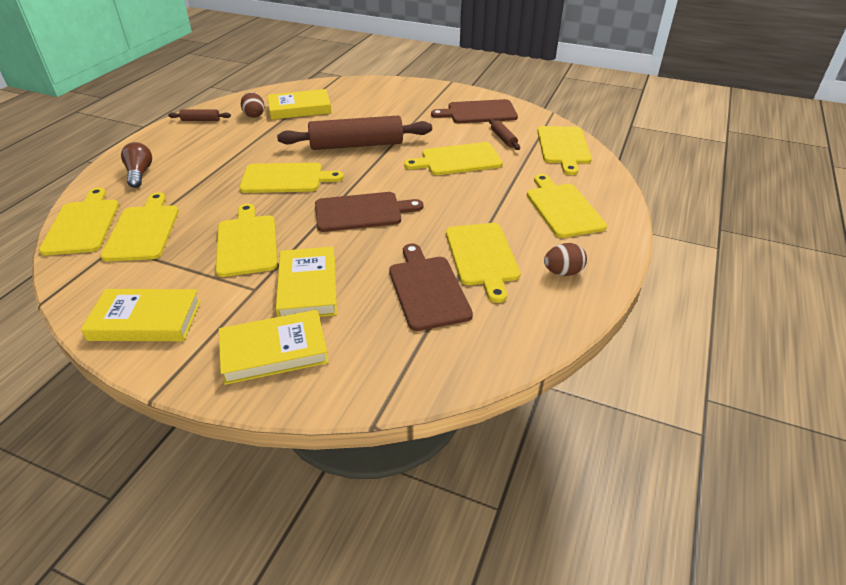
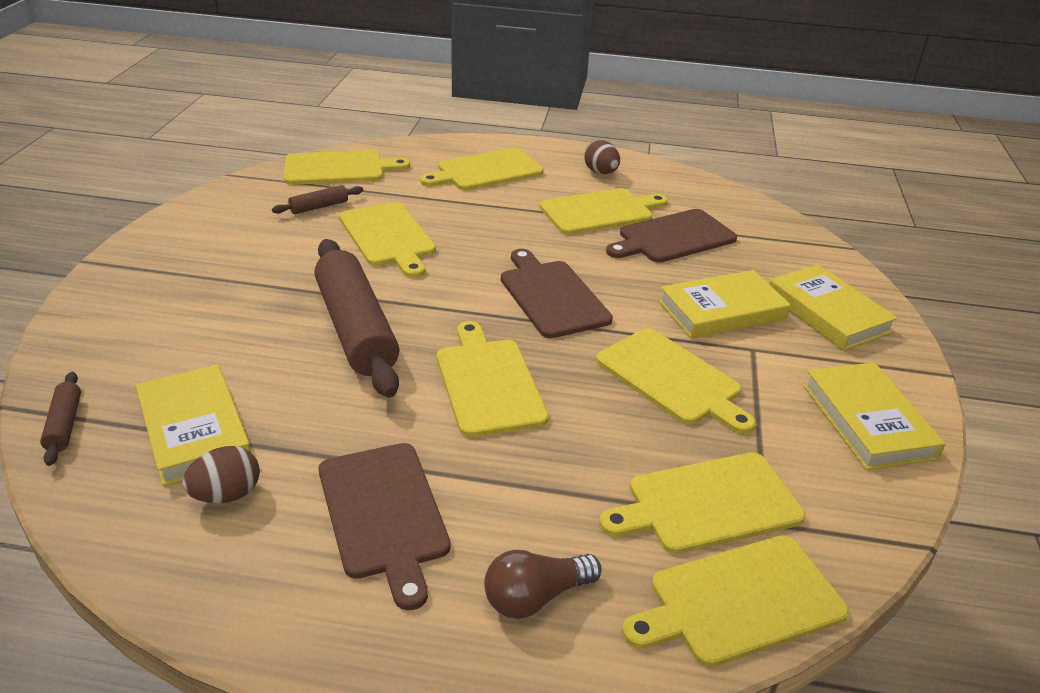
camera: 105 degrees left, 5 degrees down
(200, 120) = (254, 589): brown rolling pin -> brown rolling pin (64, 425)
(247, 243) = (672, 379): yellow cutting board -> yellow cutting board turned 105 degrees counterclockwise
(478, 112) = (226, 228): brown cutting board -> brown cutting board (384, 514)

